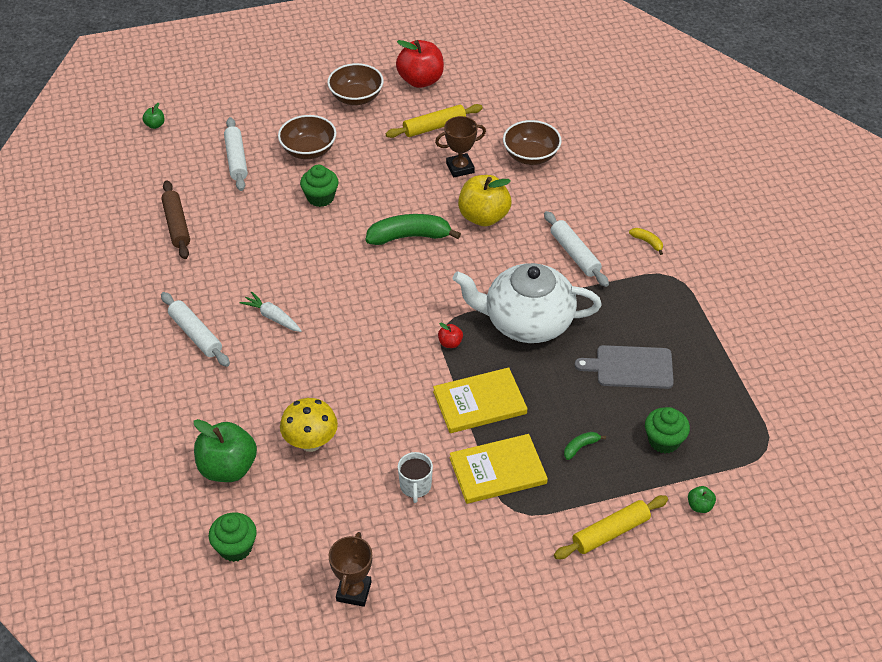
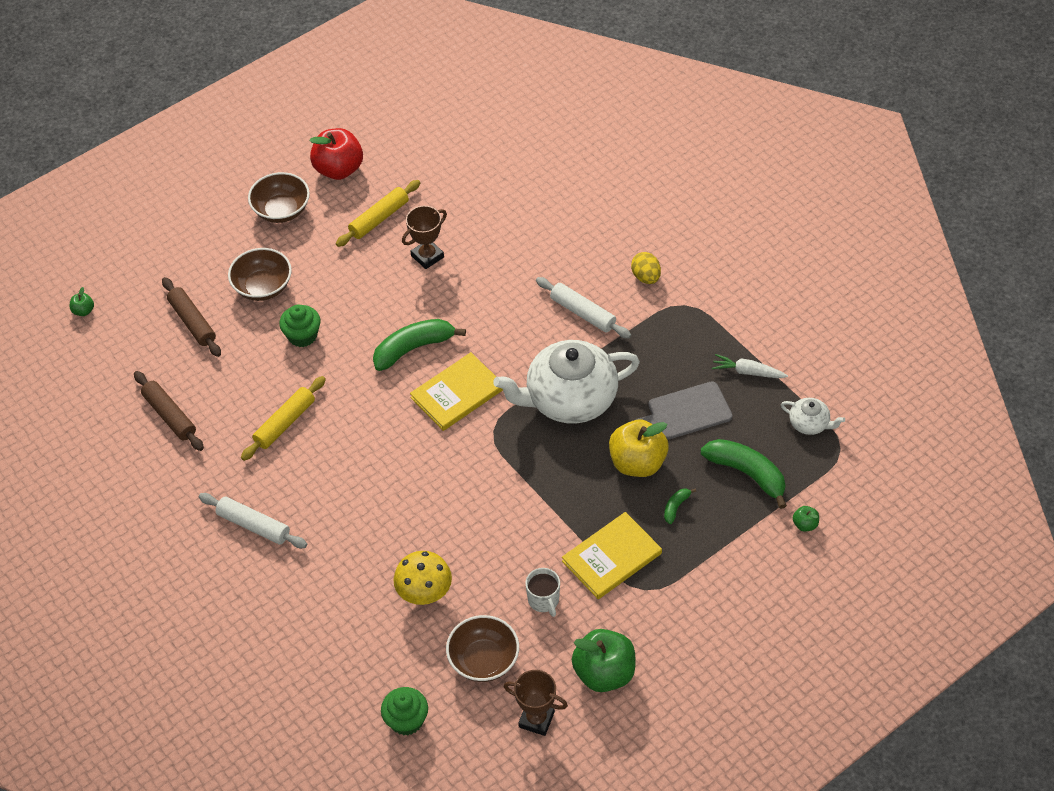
camera: 20 degrees left, 5 degrees up
(228, 468) = (358, 647): green apple -> green apple (604, 673)
(236, 159) = (192, 322): white rolling pin -> brown rolling pin
(272, 317) = (321, 480): white carrot -> white carrot (748, 372)
(354, 591) = (536, 719): brown trophy -> brown trophy turned 60 degrees counterclockwise
(450, 343) = (507, 447): red apple -> none
(479, 403) = (564, 497): yellow book -> yellow book (457, 393)
(483, 217) = (476, 302): yellow apple -> yellow apple (637, 463)
(531, 156) = (491, 220): brown bowl -> brown bowl (483, 660)
(610, 532) = (738, 578): yellow rolling pin -> yellow rolling pin (285, 423)
(647, 242) = (646, 277): yellow banana -> yellow egg
(664, 441) = (747, 474): green cupcake -> green banana
(746, 416) = (809, 424): none -> white teapot

